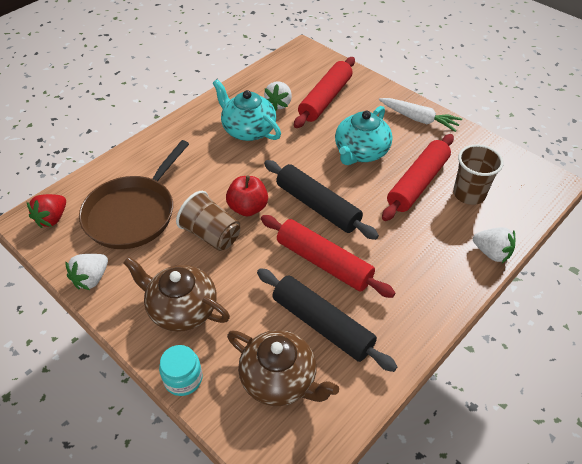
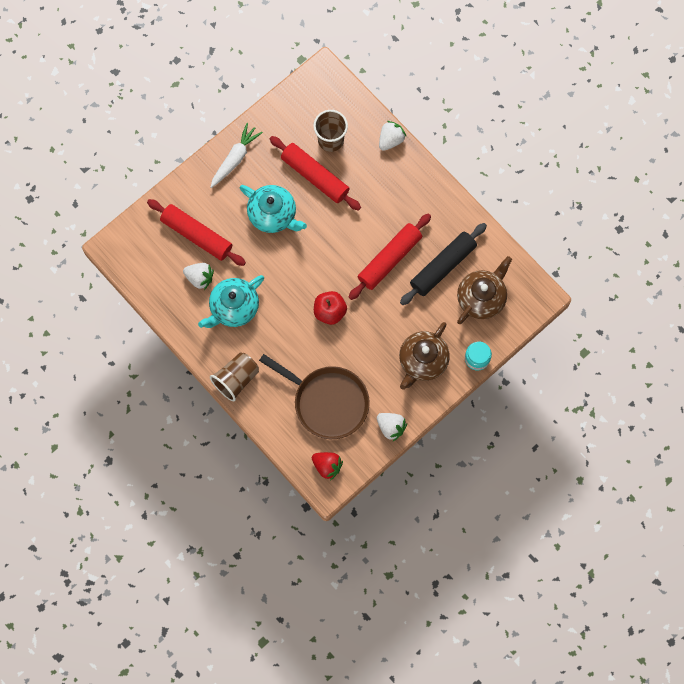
camera: 85 degrees left, 25 degrees up
(211, 235) = (355, 340): brown cup -> brown cup (236, 379)
(317, 206) = (333, 257): black rolling pin -> none

